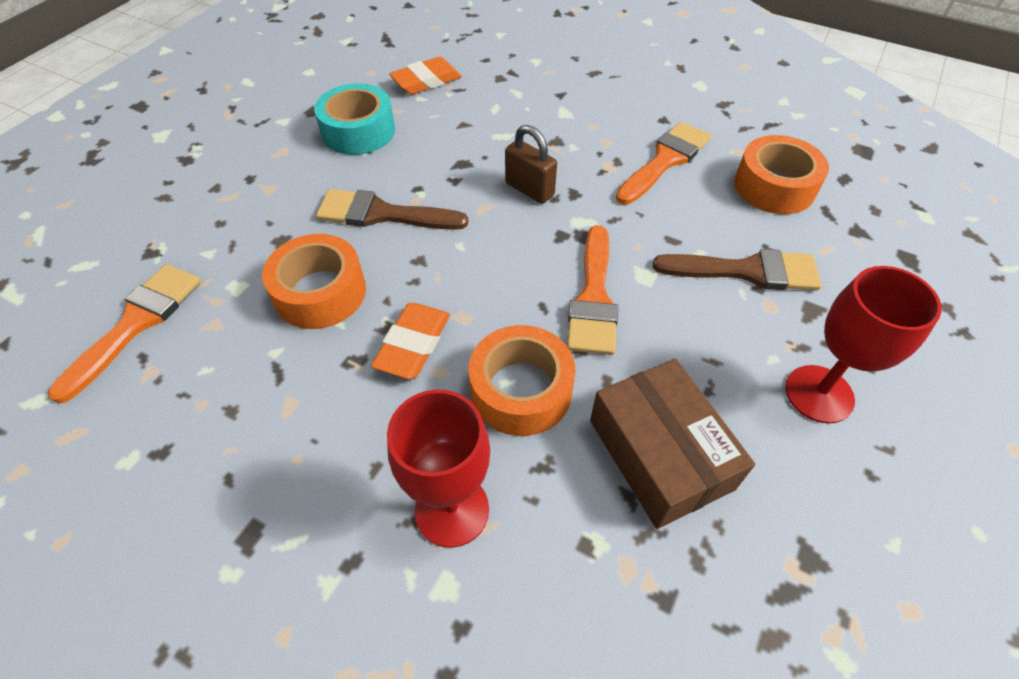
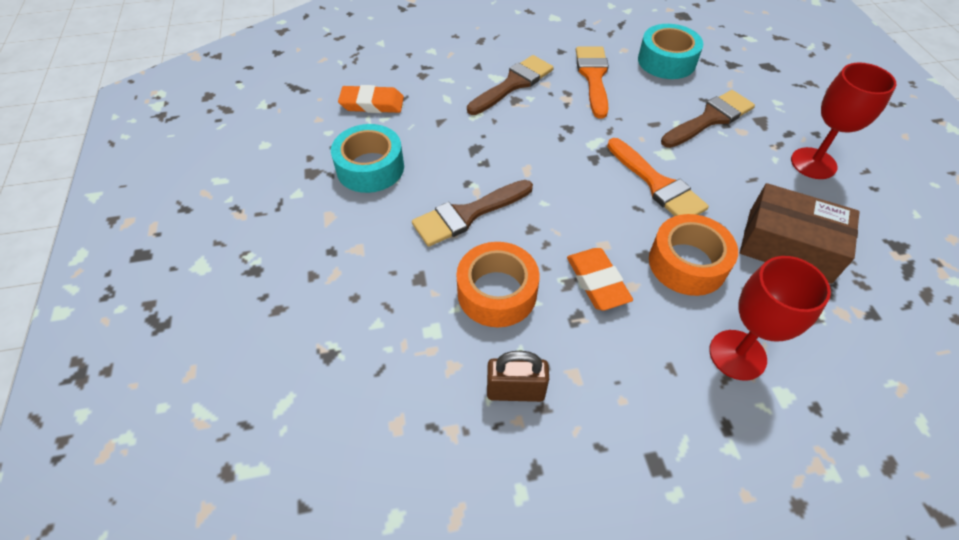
camera: 40 degrees left, 0 degrees up
(136, 324) = (394, 409): orange brush -> none
(426, 81) = (372, 104): orange eraser -> orange eraser turned 75 degrees clockwise
(529, 189) = (539, 141): brown padlock -> brown padlock (515, 391)
(572, 126) = (513, 84): none -> brown brush
(774, 186) = (666, 61): orange tape -> turquoise tape

